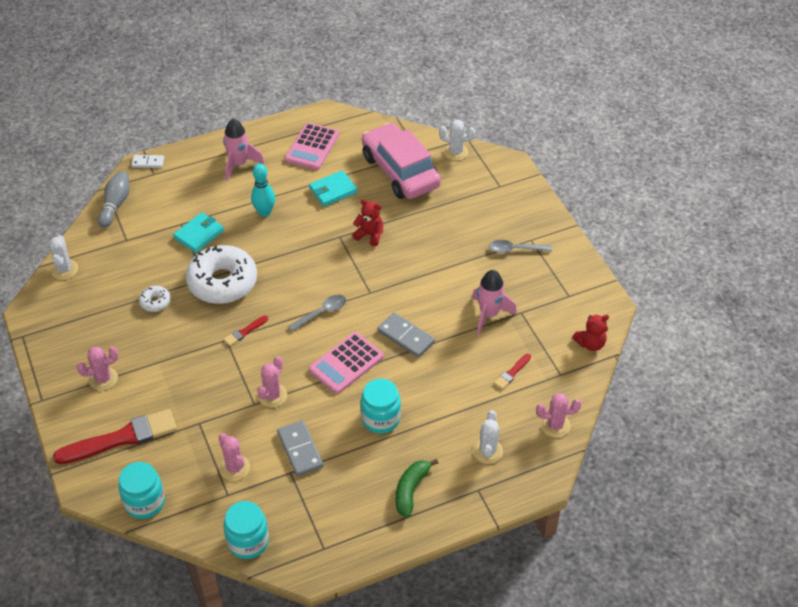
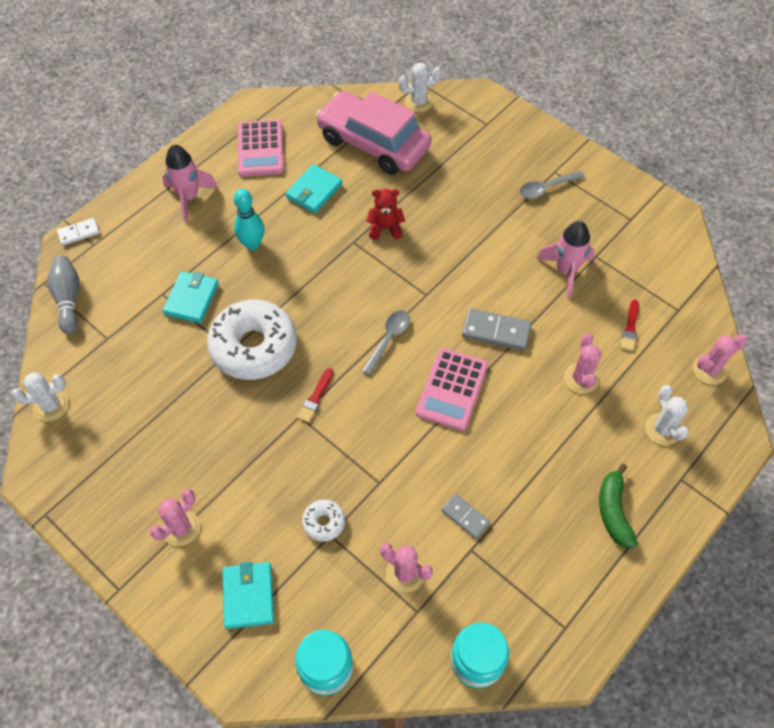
camera: 25 degrees left, 10 degrees up
(64, 270) = (51, 406): white cactus -> white cactus turned 75 degrees counterclockwise
(121, 438) = (248, 596): red brush -> turquoise wallet
(155, 302) = (188, 403): white donut -> white donut (324, 522)
(272, 395) = (394, 463): pink cactus -> pink cactus (581, 378)
(300, 450) = (465, 517): grey domino -> grey domino, size x0.64
(381, 419) = (529, 440): turquoise jar -> none
(590, 344) = (685, 264): red teddy bear -> none

